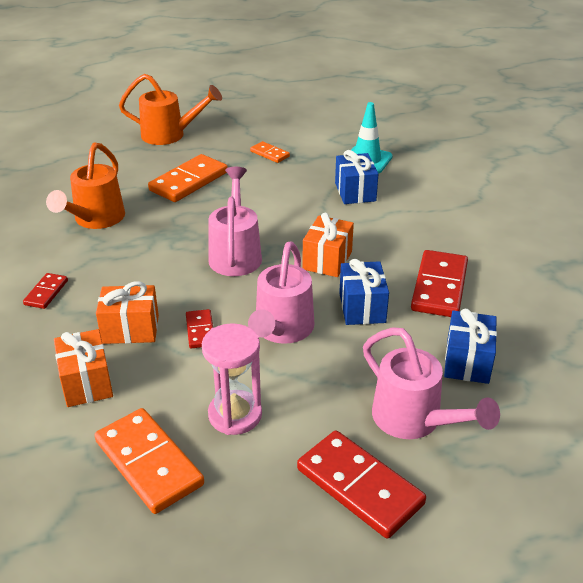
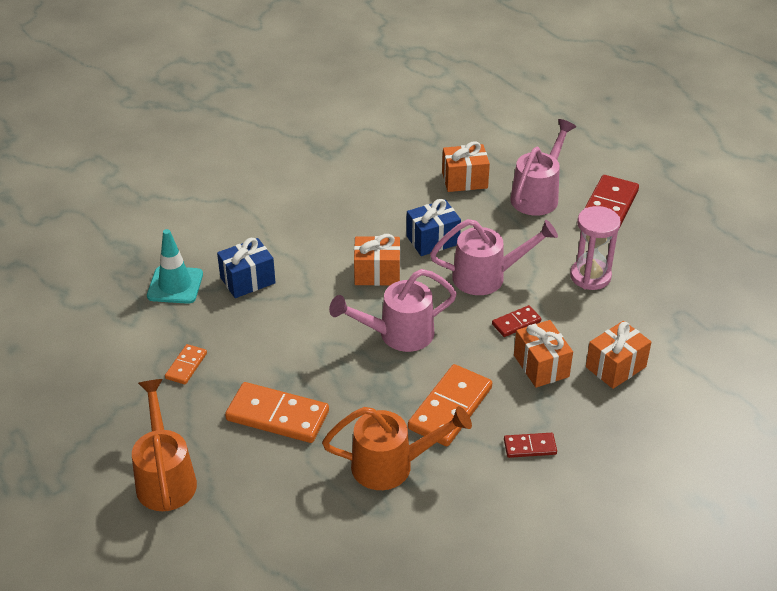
camera: 110 degrees left, 5 degrees up
(149, 463) = (660, 304): orange domino -> orange domino (450, 408)
(439, 287) = (382, 204): red domino -> none
(467, 362) = (464, 180): blue gift -> orange gift

